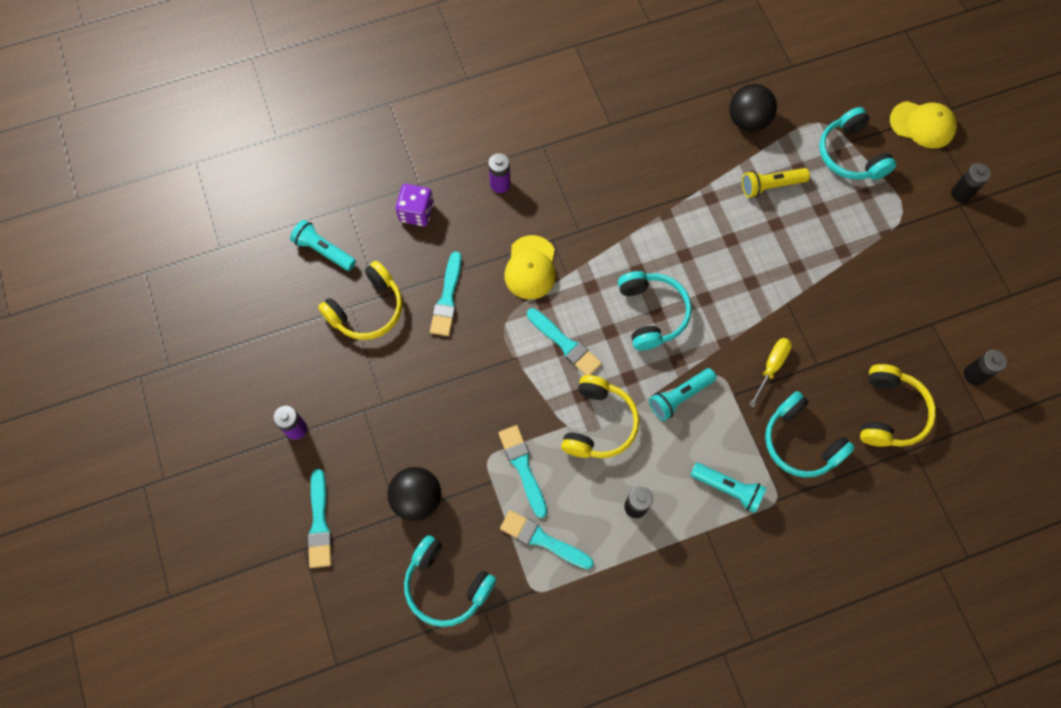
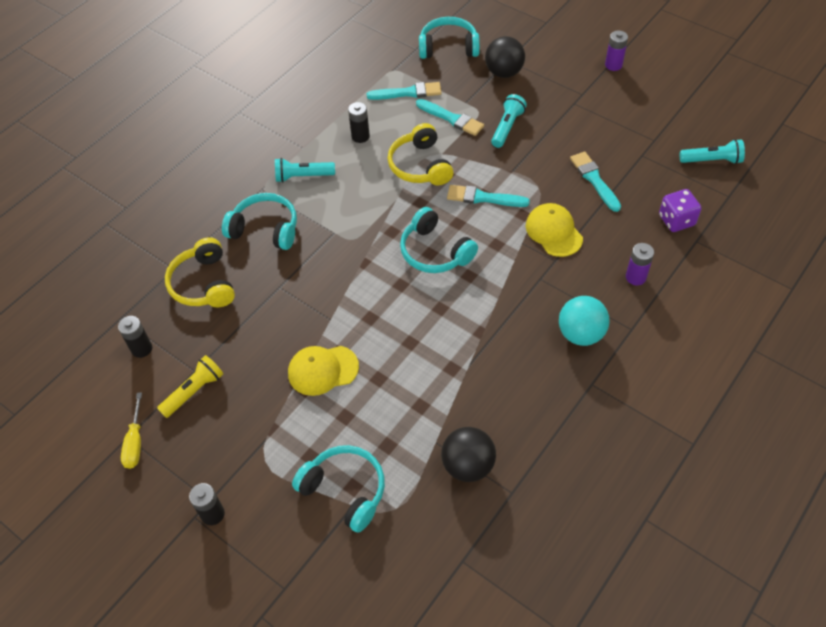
camera: 150 degrees right, 15 degrees down
(319, 523) = (550, 35): turquoise brush -> none
(367, 309) = (641, 144): yellow headphones -> none
(586, 165) = (580, 334): none -> turquoise ball
(679, 397) = (374, 210): turquoise flashlight -> turquoise flashlight (507, 127)
(770, 186) = (404, 411): yellow flashlight -> yellow flashlight (194, 391)
(772, 366) = (316, 266): yellow screwdriver -> yellow screwdriver (135, 443)
(922, 125) = (285, 573): yellow cap -> yellow cap (322, 370)

